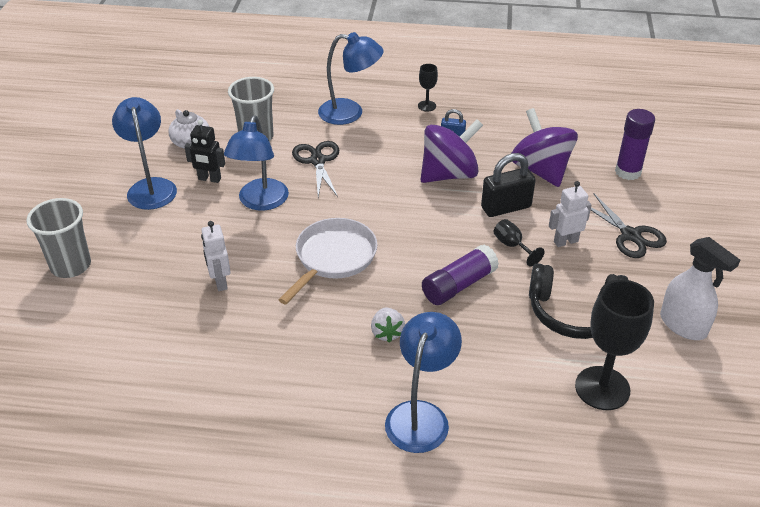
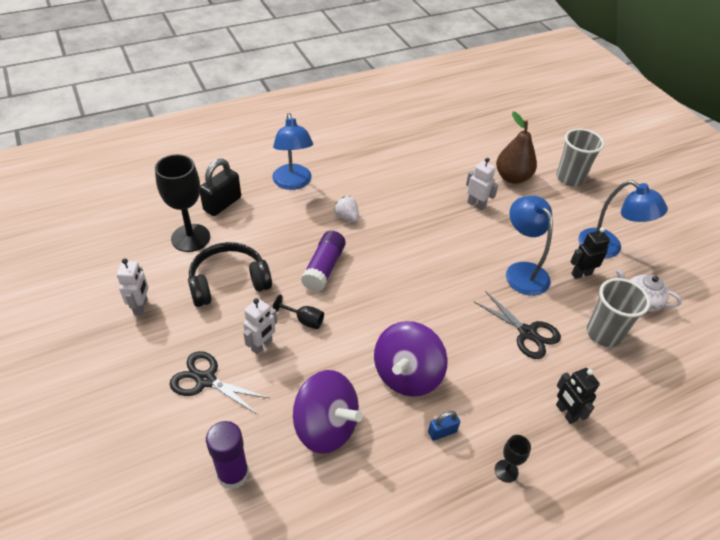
camera: 145 degrees right, 5 degrees up
(133, 296) = (512, 177): none -> brown pear
(333, 258) = (426, 250): white pan -> none
(350, 113) = (566, 413): blue lamp -> black robot
(506, 207) = (332, 359): black padlock -> black padlock (222, 204)
(683, 325) = (141, 307): white spray bottle -> white robot

